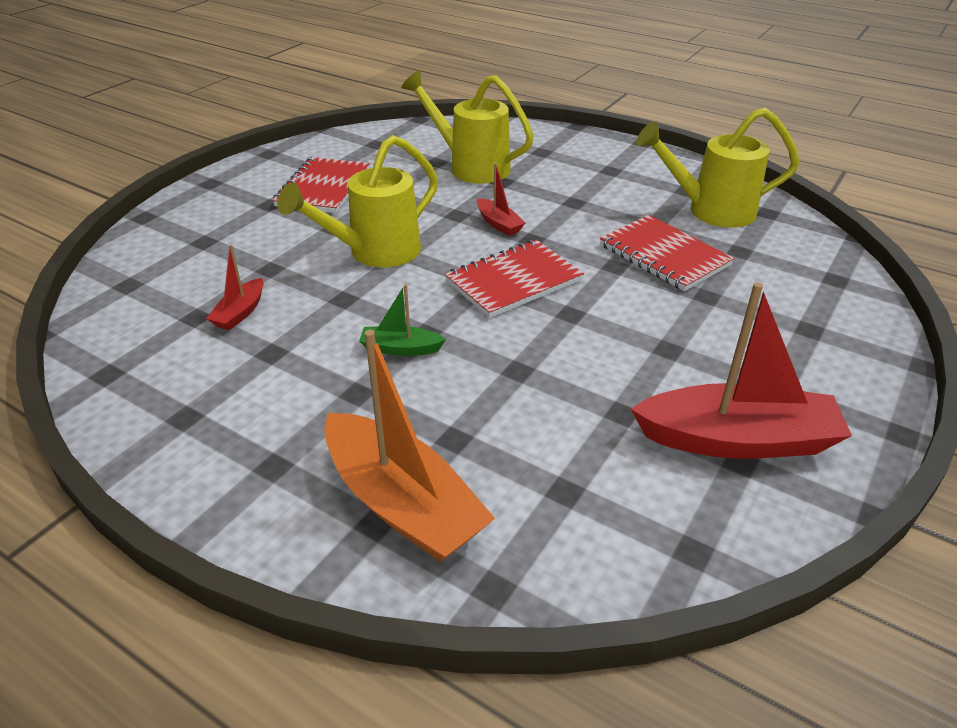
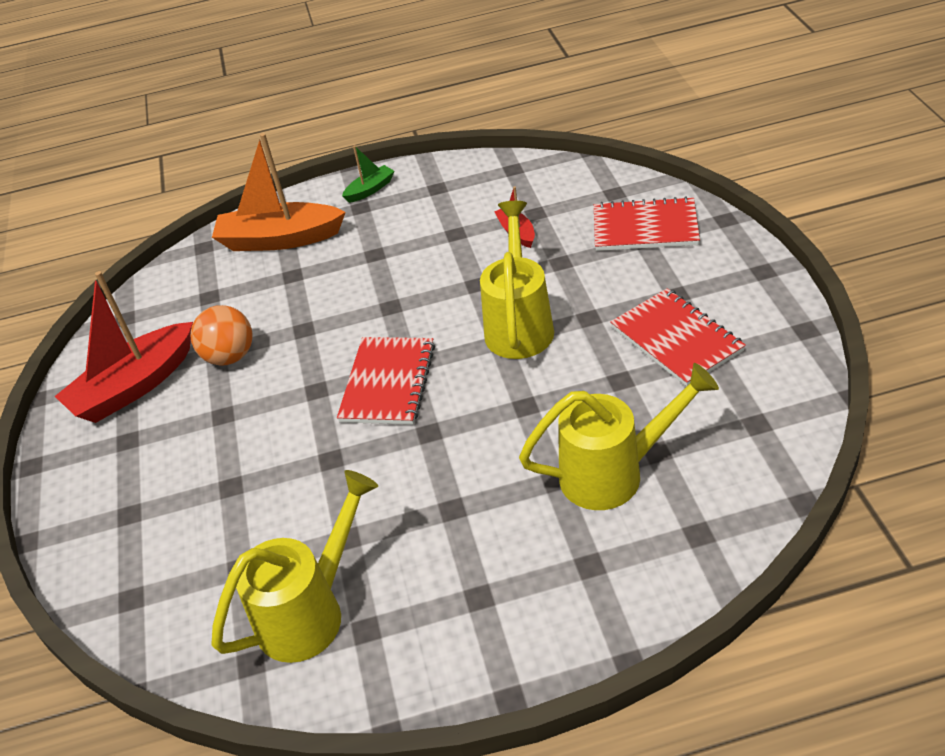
camera: 140 degrees right, 5 degrees up
(400, 348) = (389, 288): green boat -> green boat (370, 190)
(498, 224) = (477, 425): red boat -> none
(611, 396) = (230, 356): none -> orange ball
(664, 255) = (301, 505): red notebook -> red notebook (645, 228)

